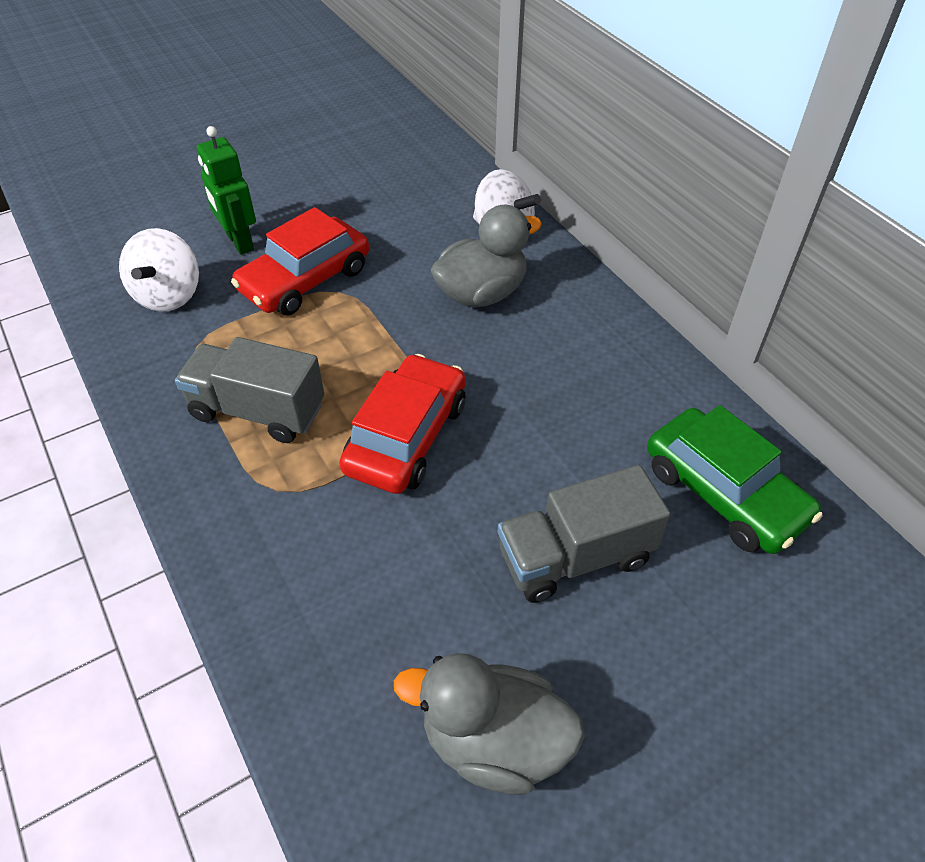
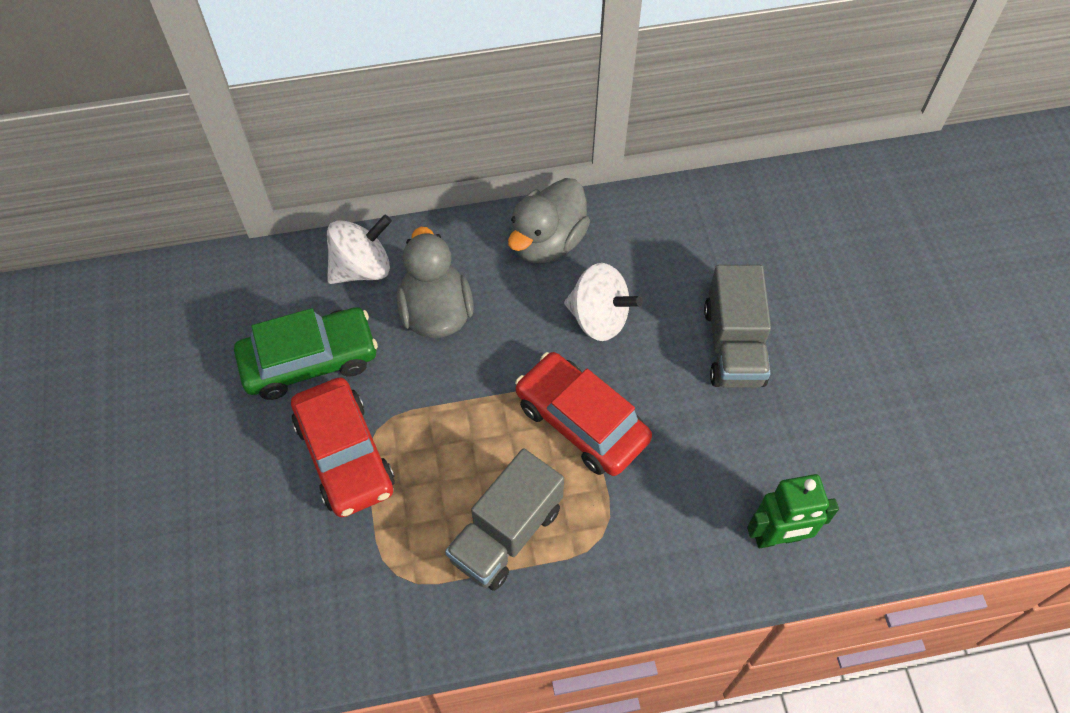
camera: 70 degrees left, 10 degrees up
(168, 295) = (305, 591): white spinning top -> white spinning top (599, 318)
(239, 242) = (252, 505): green robot -> green robot (777, 537)
(494, 741) = (856, 444): grey duck -> grey duck (547, 242)
(724, 493) = (709, 234): green car -> green car (310, 360)

